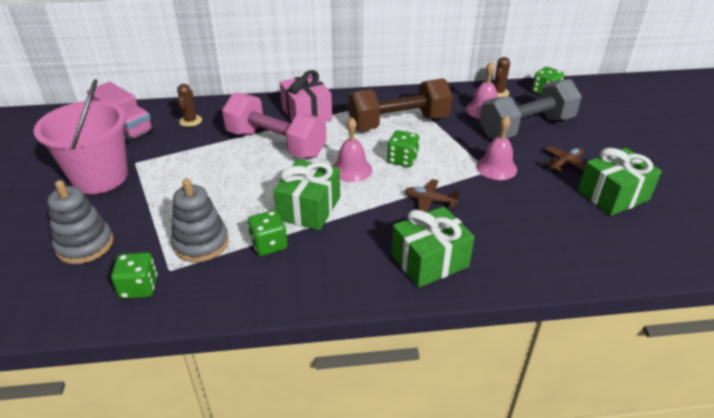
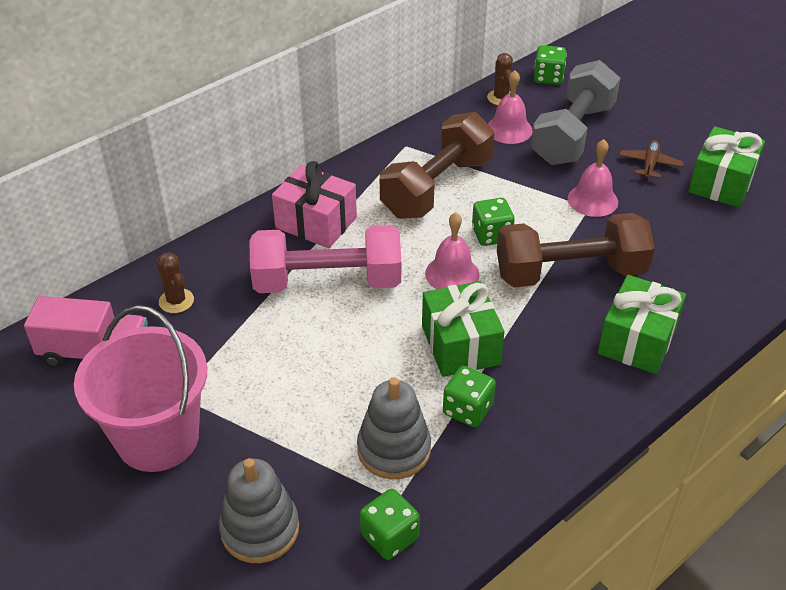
camera: 35 degrees left, 5 degrees up
(429, 201) = (570, 273): brown plane -> brown dumbbell

